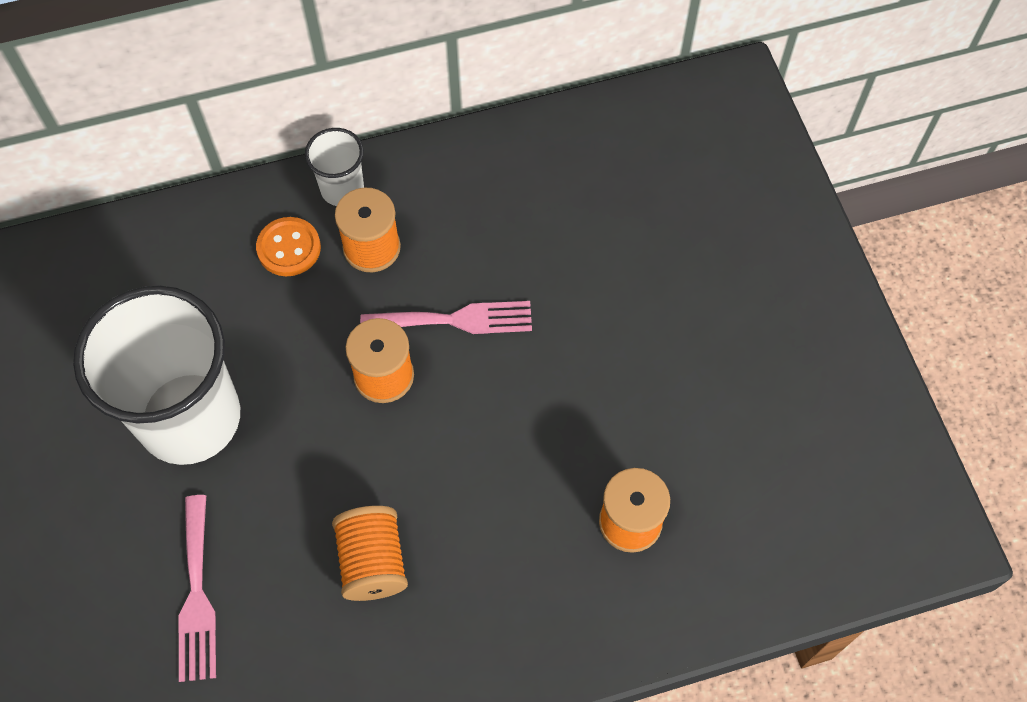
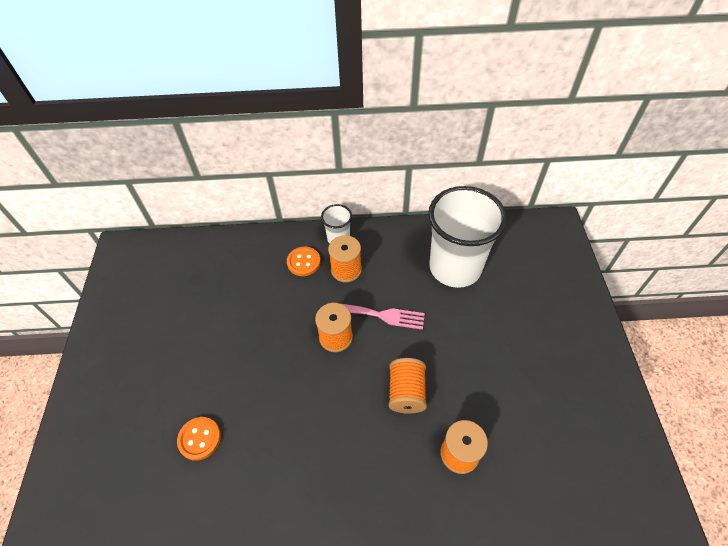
camera: 15 degrees right, 10 degrees down
(190, 418) = (227, 338): white cup -> white cup (455, 267)
(197, 596) = (199, 439): pink fork -> orange button
(372, 561) = (302, 442): orange spool -> orange spool (406, 392)

